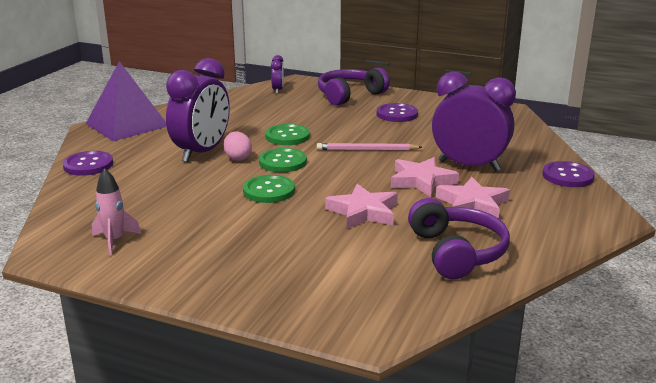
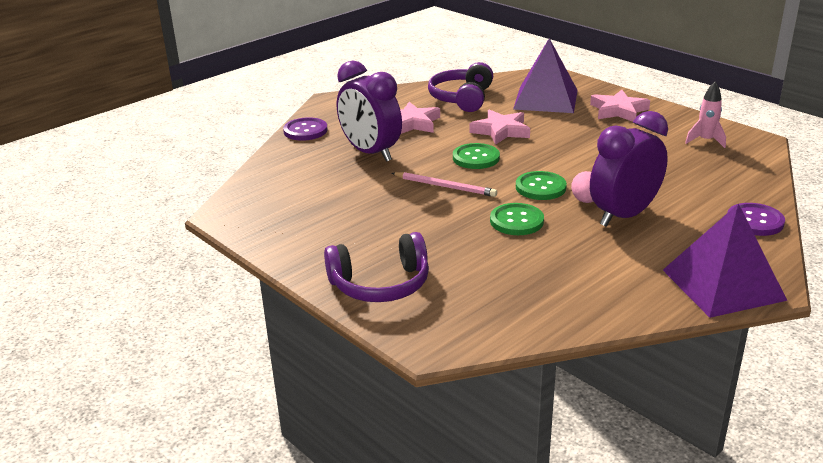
camera: 155 degrees left, 5 degrees up
(269, 191) = (568, 160): green button -> green button (476, 158)
(277, 90) = (477, 323): purple clock -> none
(342, 273) = (545, 99): none -> purple pyramid
(397, 114) = (359, 232): purple button -> none
(421, 181) = (428, 147): pink star -> pink star (618, 110)

